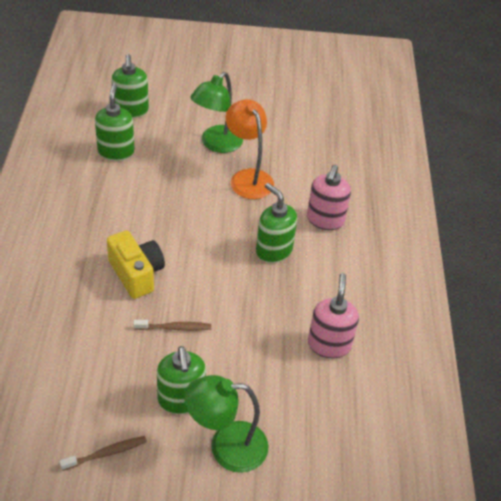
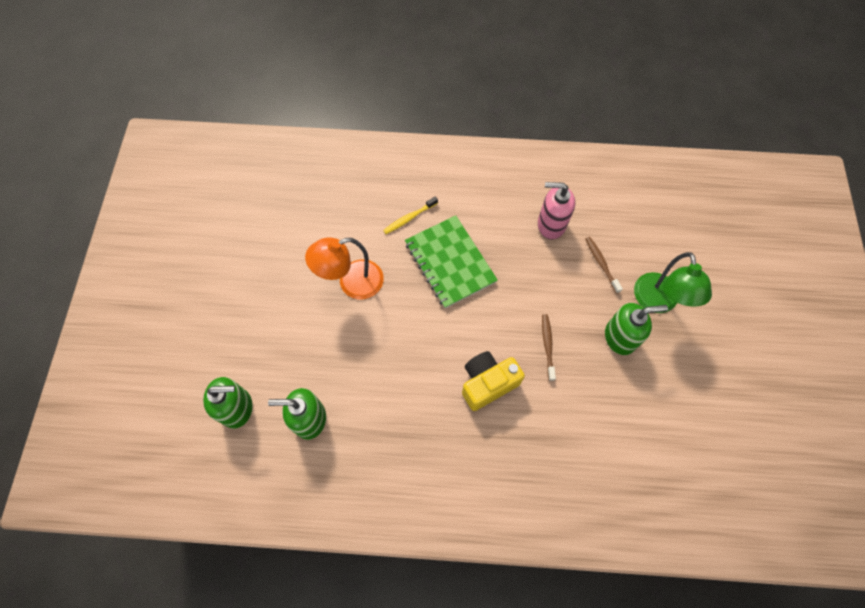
camera: 85 degrees left, 20 degrees up
(106, 453) = (679, 393): brown toothbrush -> brown toothbrush (601, 264)
(216, 144) = (300, 313): green lamp -> none
(273, 250) = (450, 262): green soap dispenser -> green notebook
(325, 220) = (409, 218): pink soap dispenser -> yellow toothbrush

